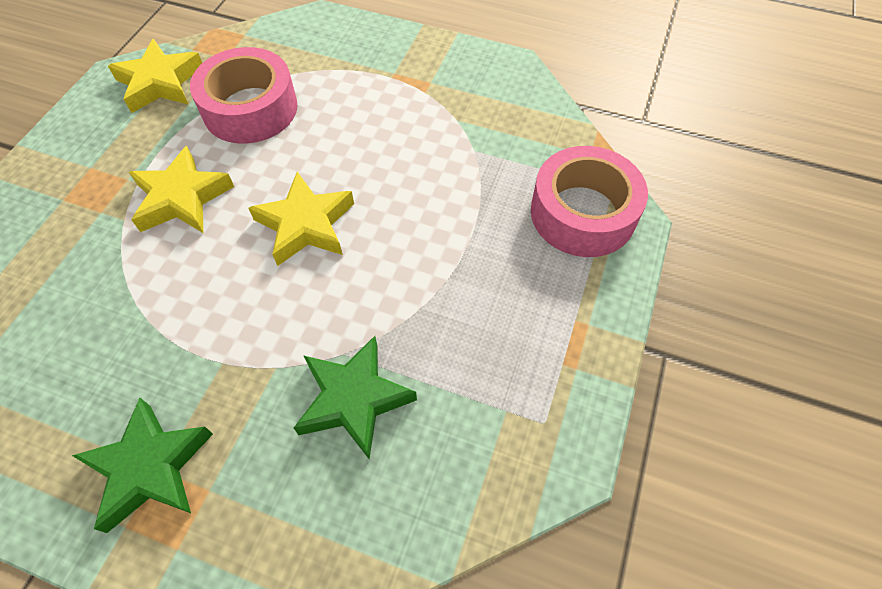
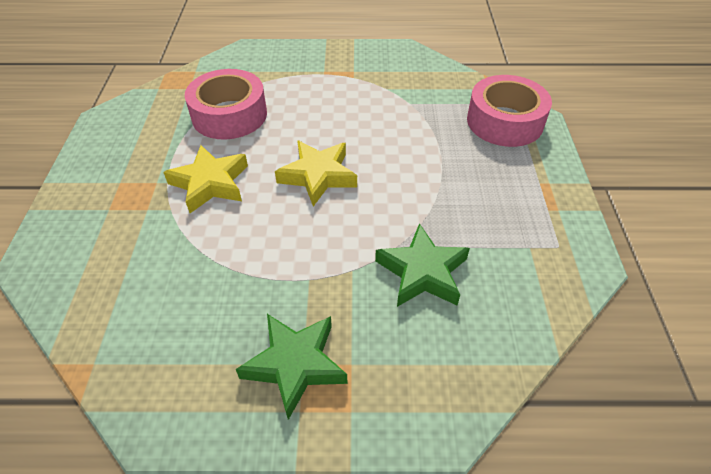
camera: 20 degrees left, 10 degrees down
(160, 83) = (145, 114): yellow star -> none

